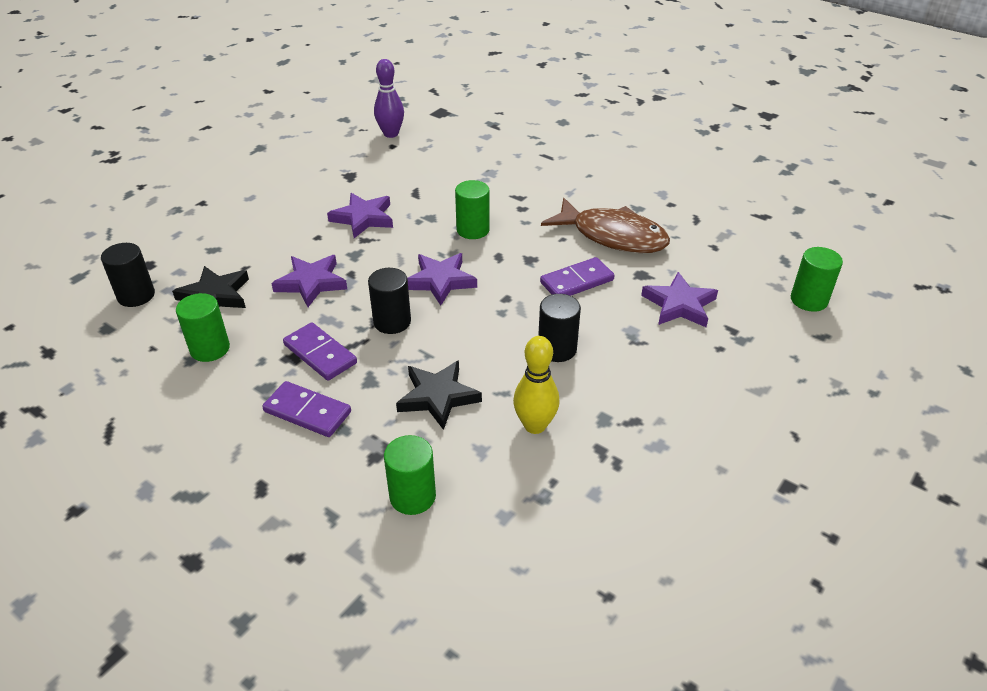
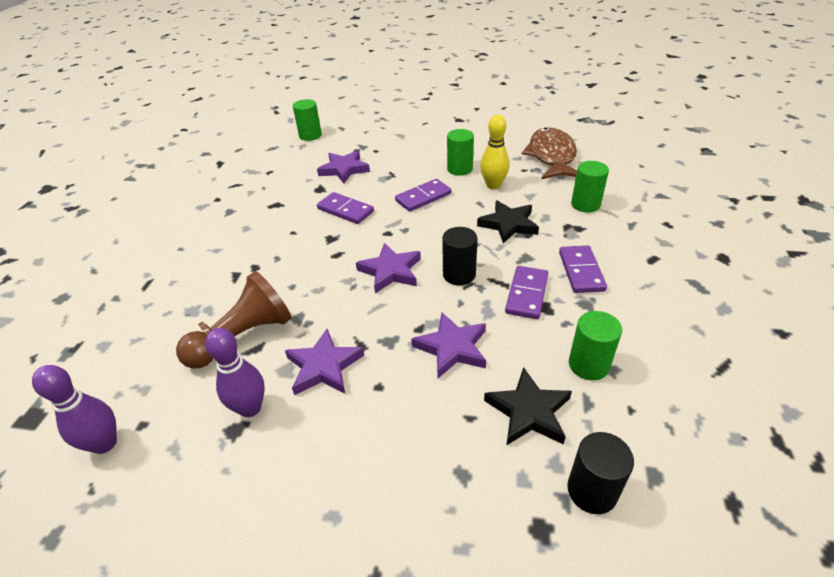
camera: 115 degrees left, 0 degrees up
(360, 183) = (250, 408): none -> purple bowling pin
(433, 190) = (243, 337): none -> brown pawn
(473, 230) = (305, 282): green cylinder -> green cylinder (459, 169)
(557, 349) = (423, 197): black cylinder -> purple domino
(613, 236) = (277, 211): brown fish -> brown fish (551, 156)

